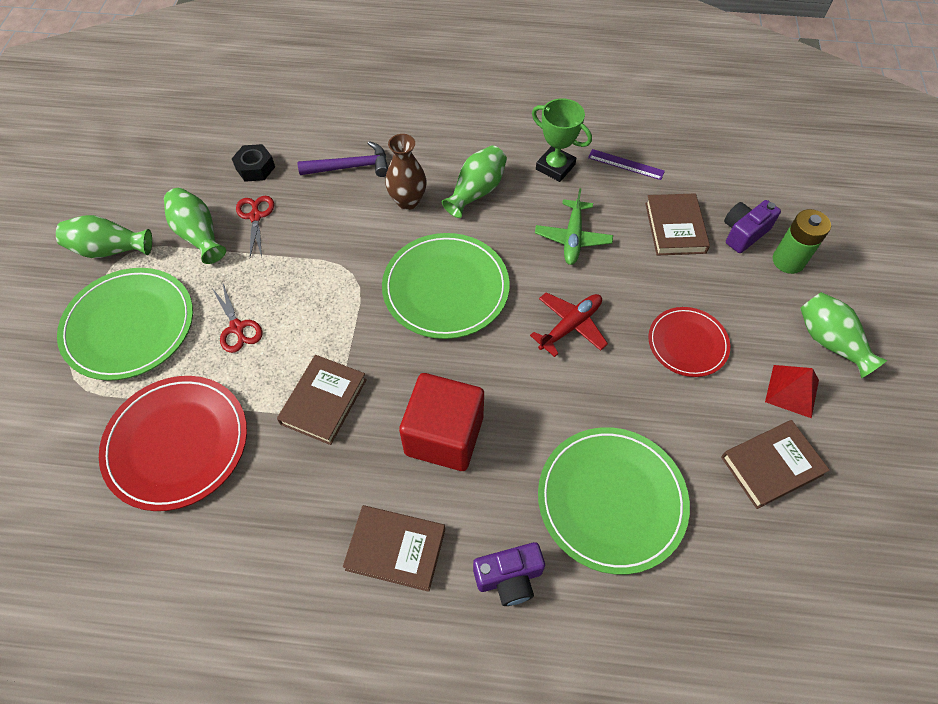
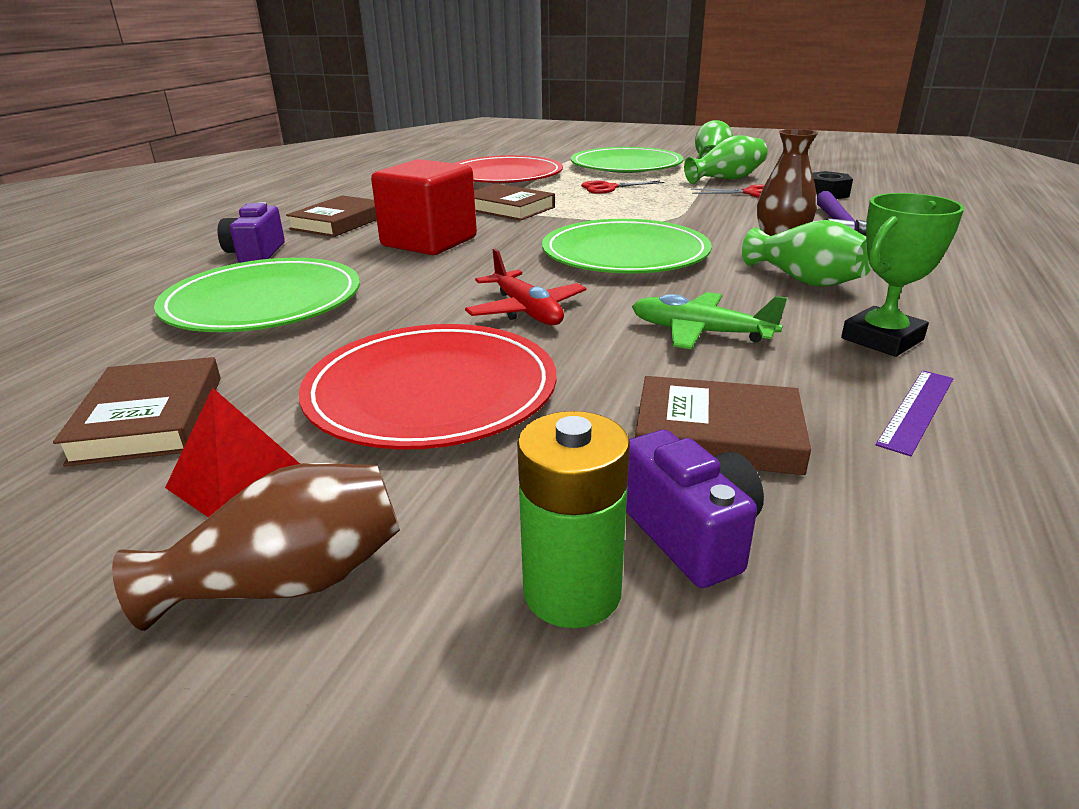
camera: 105 degrees right, 30 degrees down
(687, 343) = (431, 392): red plate -> red plate, size x1.65
(829, 342) = (287, 582): green vase -> brown vase

